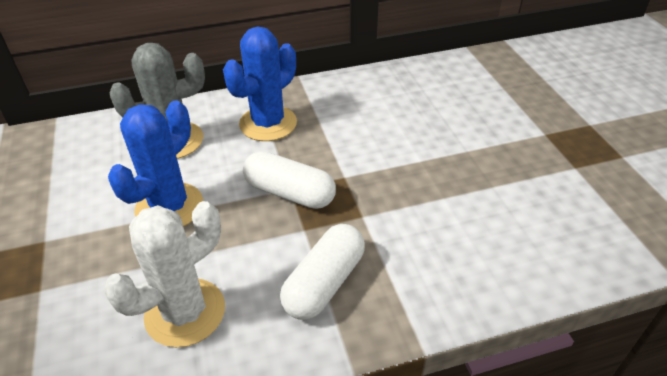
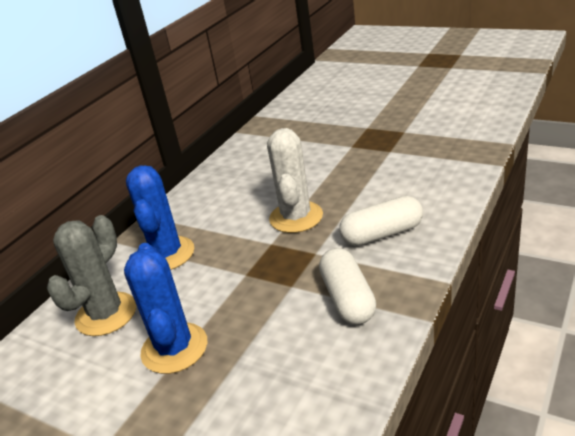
camera: 40 degrees left, 10 degrees down
(185, 312) = (288, 384): white cactus -> white cactus (296, 217)
(289, 193) = (249, 276): white capsule -> white capsule (382, 234)

